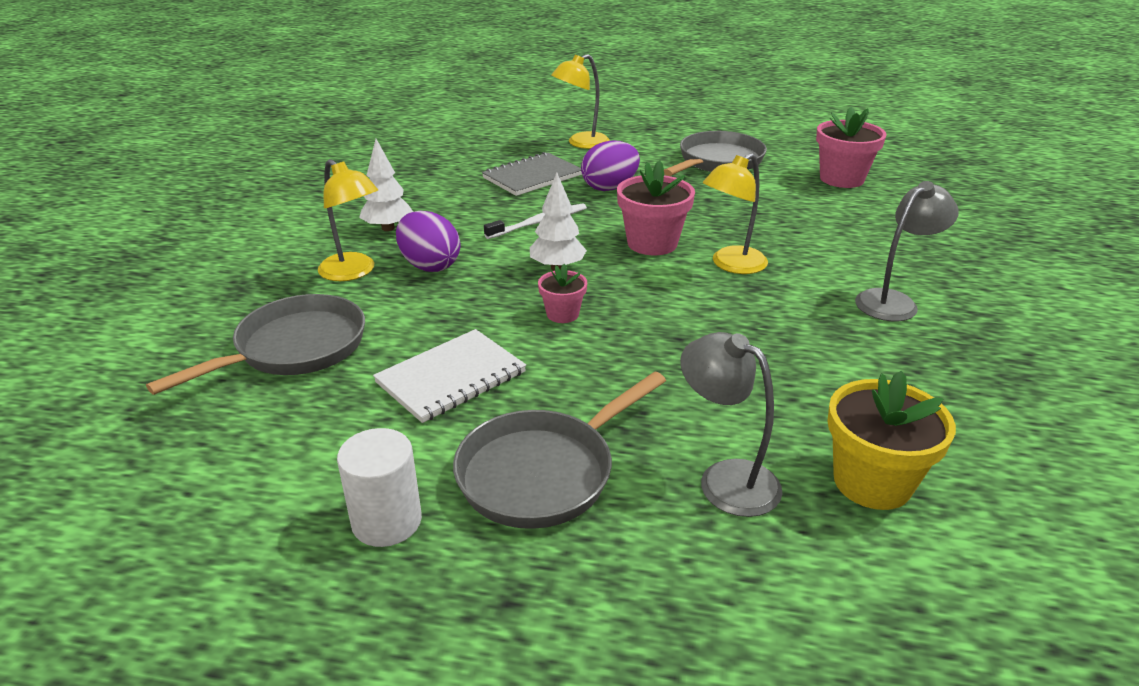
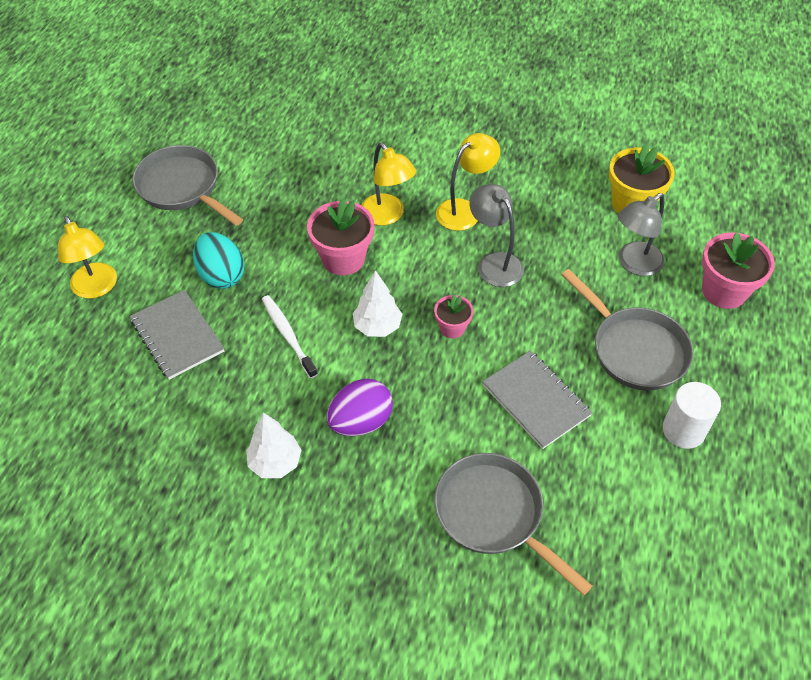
camera: 85 degrees left, 20 degrees up
(353, 272) = (366, 484): yellow lamp -> yellow lamp (464, 210)
(451, 378) = (536, 400): white notebook -> grey notebook
(610, 187) = (221, 275): purple egg -> turquoise egg
(841, 179) = (244, 116): pink flower pot -> pink flower pot (724, 291)
(893, 301) = (449, 143): grey lamp -> grey lamp (494, 263)

